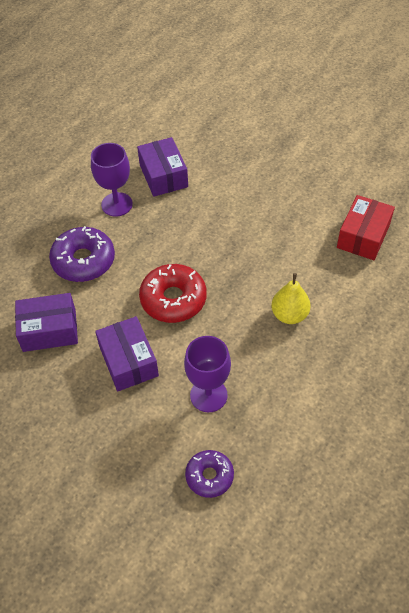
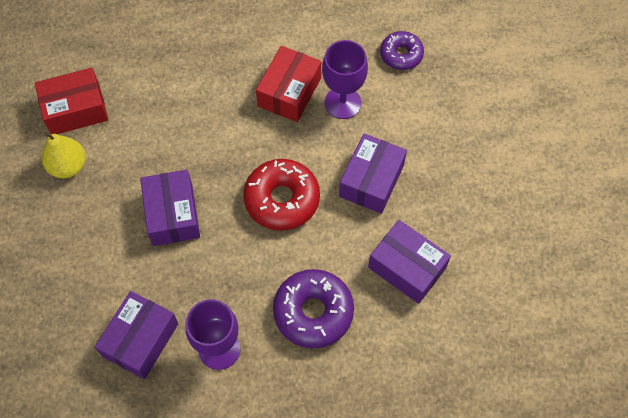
camera: 135 degrees left, 10 degrees up
(226, 237) = (172, 214): none -> purple box
(254, 368) = (289, 92): none -> red box
(289, 315) = (215, 104): yellow pear -> yellow pear (68, 166)

